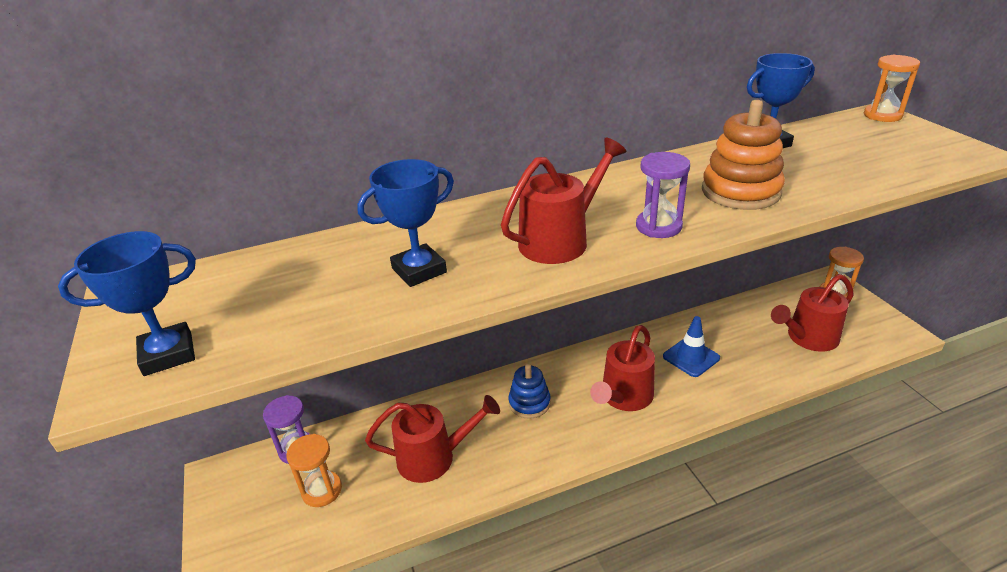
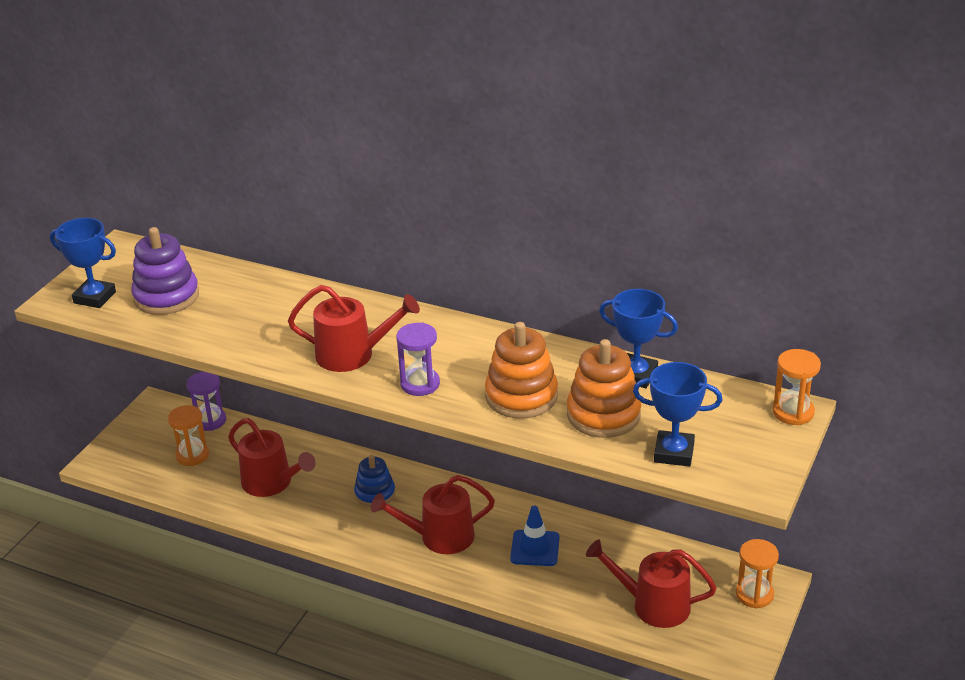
camera: 45 degrees right, 0 degrees up
(270, 303) = (166, 296): none -> purple stacking toy
(419, 270) = (255, 324): blue trophy -> blue trophy (674, 453)
(810, 171) = (603, 414): none -> orange stacking toy

